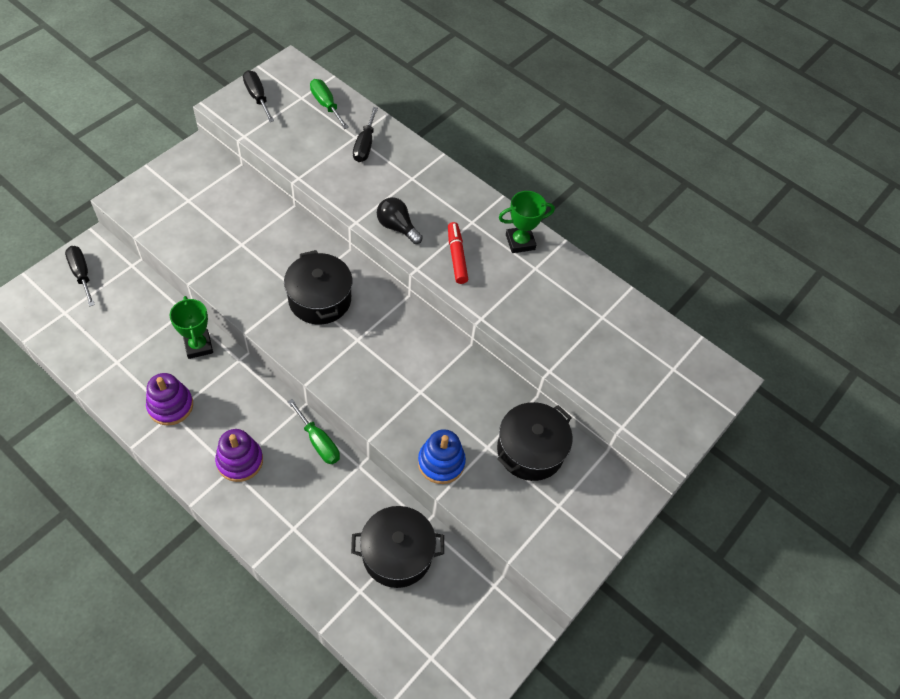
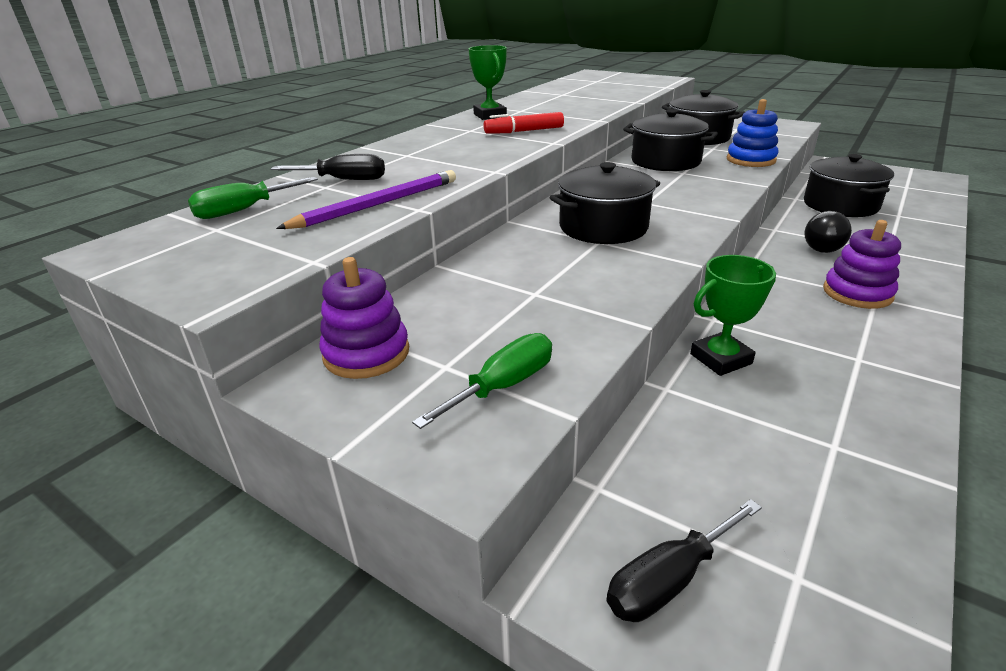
camera: 90 degrees left, 25 degrees down
(170, 406) = (848, 363): purple stacking toy -> purple stacking toy (366, 353)
(257, 97) = (198, 264): black screwdriver -> none
(313, 160) = (377, 204): none -> purple pencil
(318, 442) = (772, 251): green screwdriver -> green screwdriver (503, 386)
(397, 227) = (493, 154): black light bulb -> black light bulb (823, 247)
(455, 389) = (665, 161): none -> black pot

